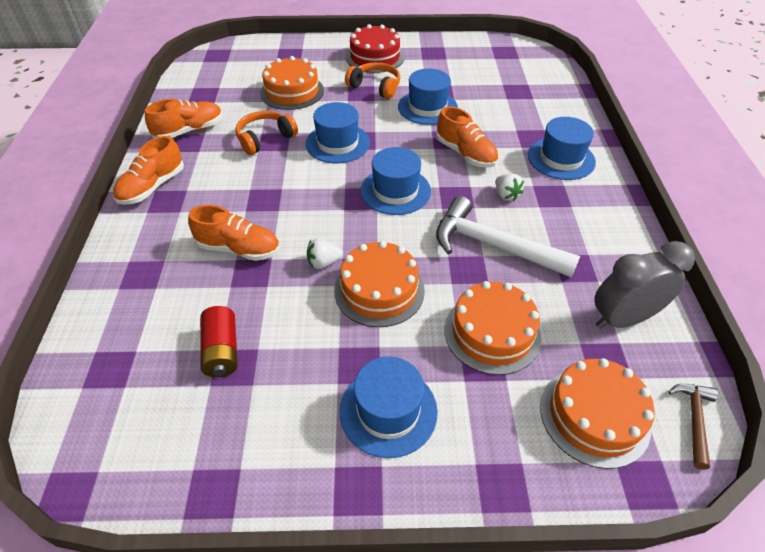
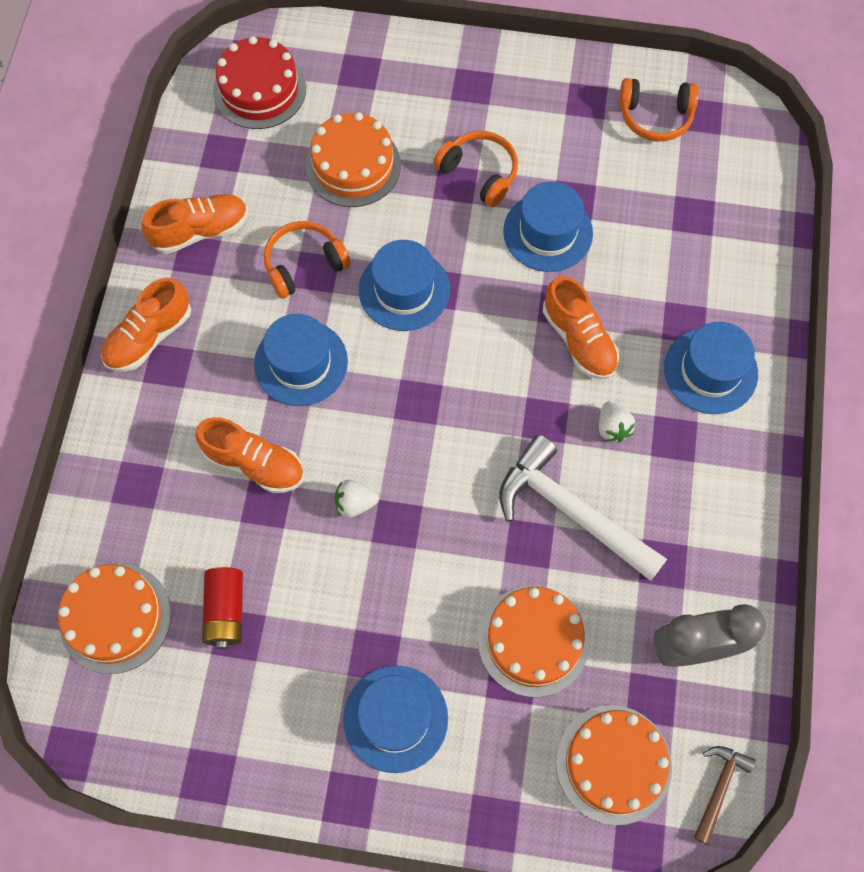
camera: 10 degrees right, 20 degrees up
(375, 57) = (492, 99): red cake -> red cake (259, 90)
(379, 290) = (415, 557): orange cake -> orange cake (115, 618)
(395, 191) = (467, 396): blue hat -> blue hat (301, 363)
(477, 55) = (655, 116): none -> orange headphones

